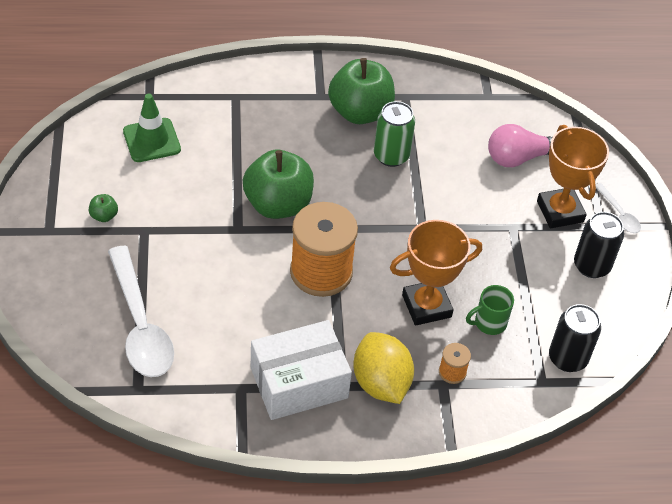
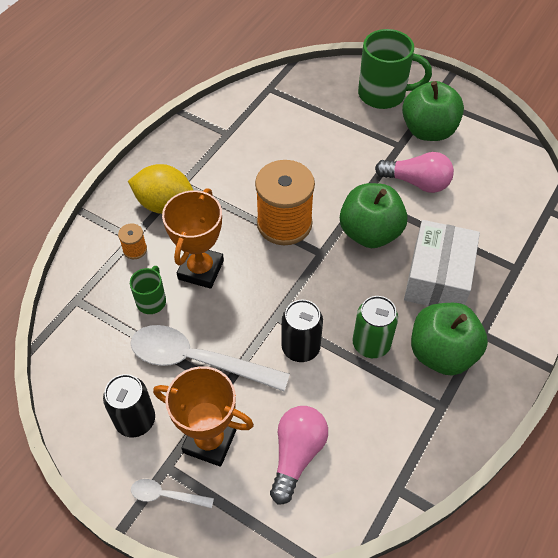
camera: 130 degrees right, 5 degrees up
(71, 276) = (384, 94): none -> green mug
(104, 216) = (428, 130): green apple -> green apple, size x2.47
(140, 325) = (316, 109): white spoon -> white spoon (197, 360)
(151, 140) = (492, 189): green traffic cone -> none
(186, 196) = (417, 182): none -> pink light bulb
(299, 382) = (205, 162): white box -> white box (437, 278)
(567, 358) = (76, 331): black can -> black can (300, 348)

